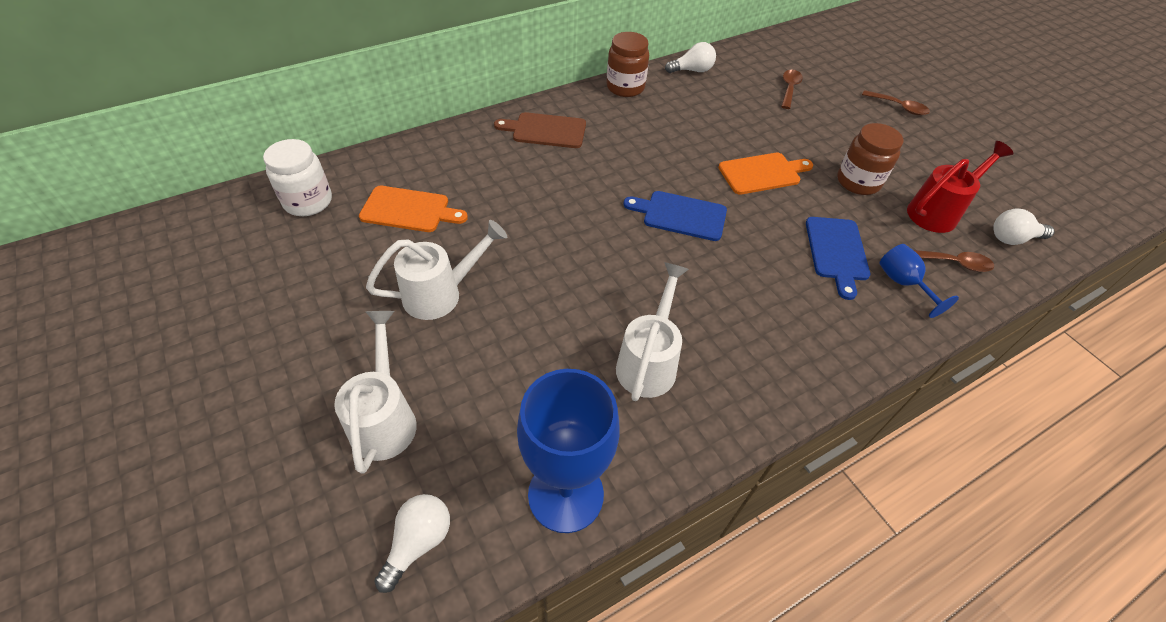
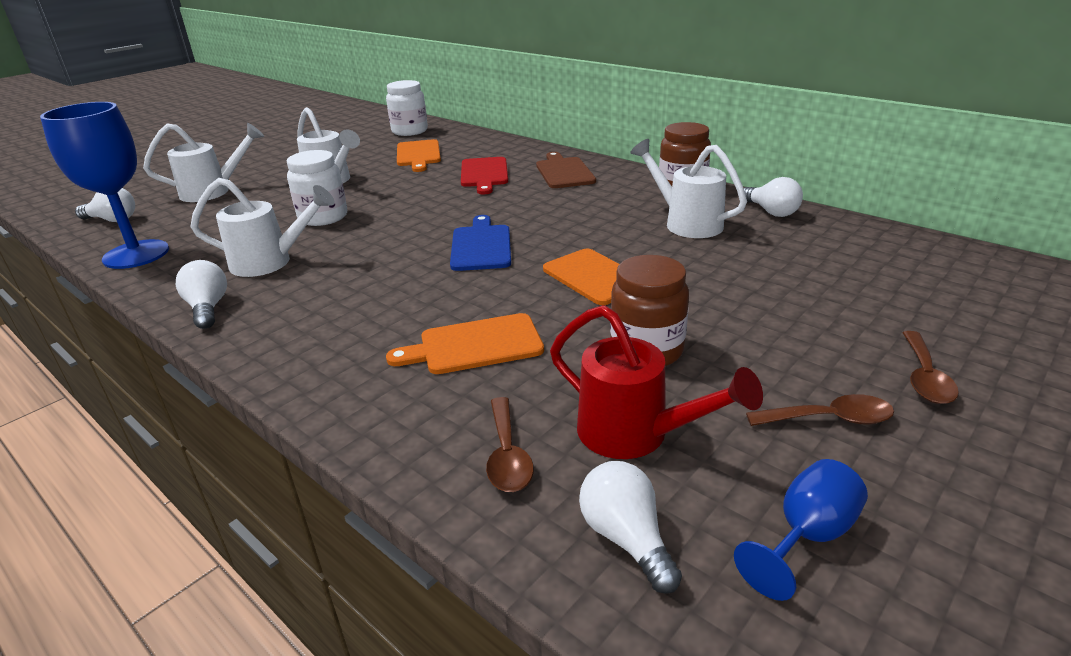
camera: 75 degrees right, 20 degrees down
(512, 177) = (484, 174): none -> red cutting board
(552, 311) = (323, 217): none -> white jar
(691, 108) = (686, 223): none -> white watering can
(732, 413) = (208, 308): none -> white light bulb
(789, 89) = (826, 275): brown spoon -> brown spoon (829, 419)
(836, 252) = (475, 345): blue cutting board -> orange cutting board
(903, 284) = (435, 405): blue goblet -> blue goblet (806, 537)

